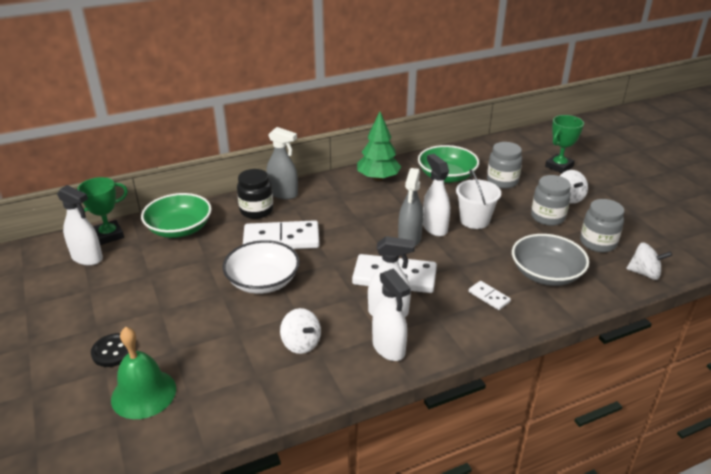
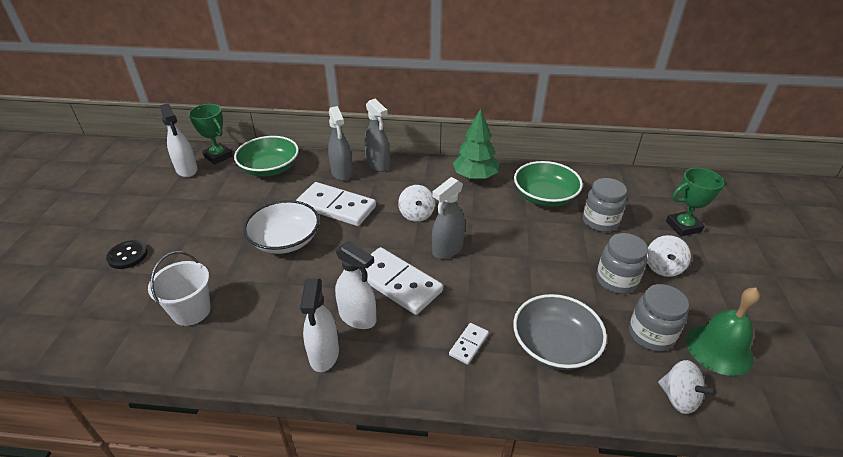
camera: 30 degrees right, 5 degrees up
(109, 235) = (218, 156): green trophy -> green trophy turned 45 degrees clockwise
(143, 393) = (111, 302): green bell -> green bell (719, 348)
(256, 210) = (342, 173): black jar -> grey spray bottle
(301, 343) = (258, 313): white spinning top -> white spinning top (416, 214)
(434, 227) = (482, 246): white spray bottle -> none
(474, 220) = (530, 254): white bucket -> white bucket (191, 311)
(489, 297) = (469, 344): white domino -> white domino turned 45 degrees clockwise

